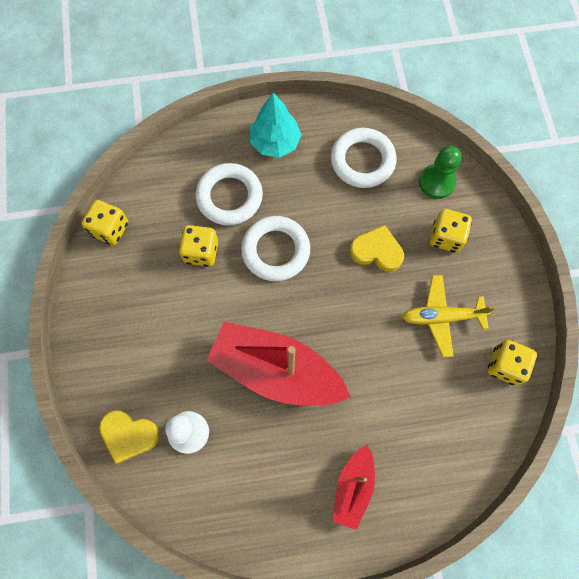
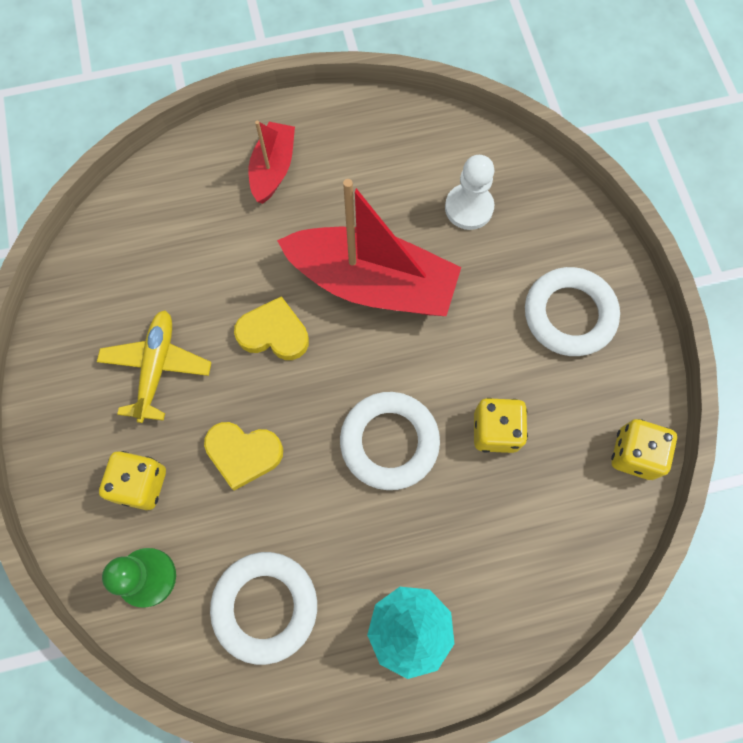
camera: 175 degrees right, 0 degrees up
(129, 435) = (538, 199): yellow heart -> yellow heart (274, 333)
(229, 197) = (469, 522): white ring -> white ring (569, 315)
(441, 317) = (157, 367): yellow plane -> yellow plane turned 75 degrees counterclockwise
(505, 365) = (80, 312): yellow dice -> none

